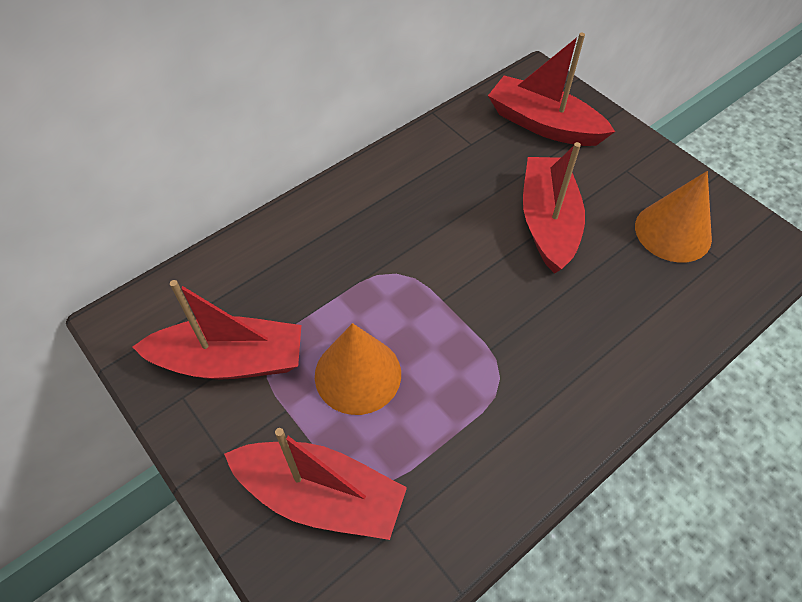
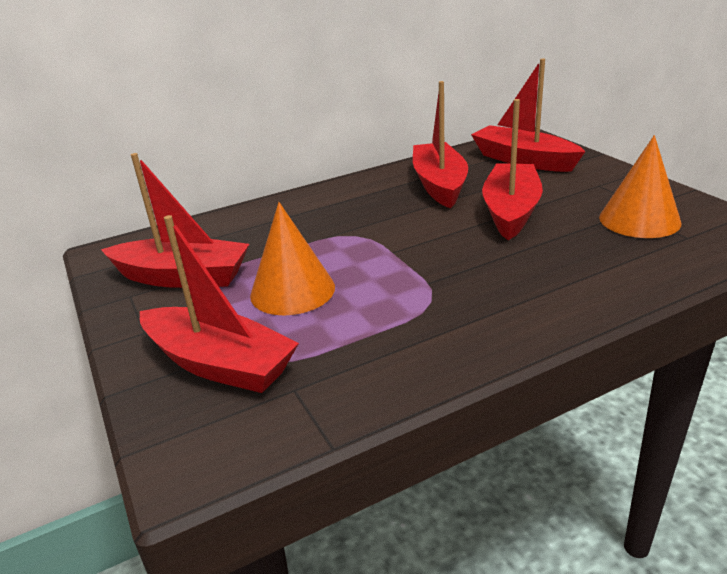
camera: 15 degrees right, 25 degrees down
(464, 175) = (439, 185): none -> red boat

